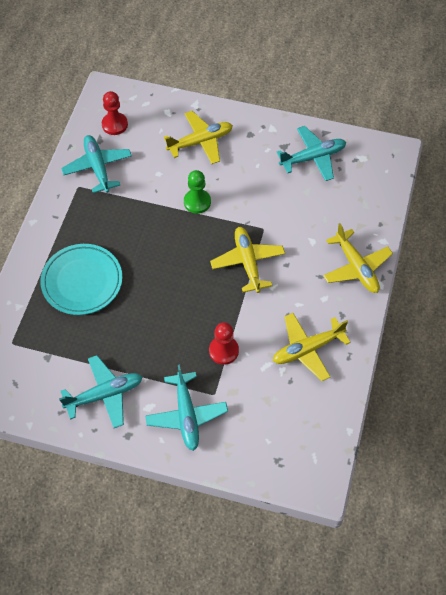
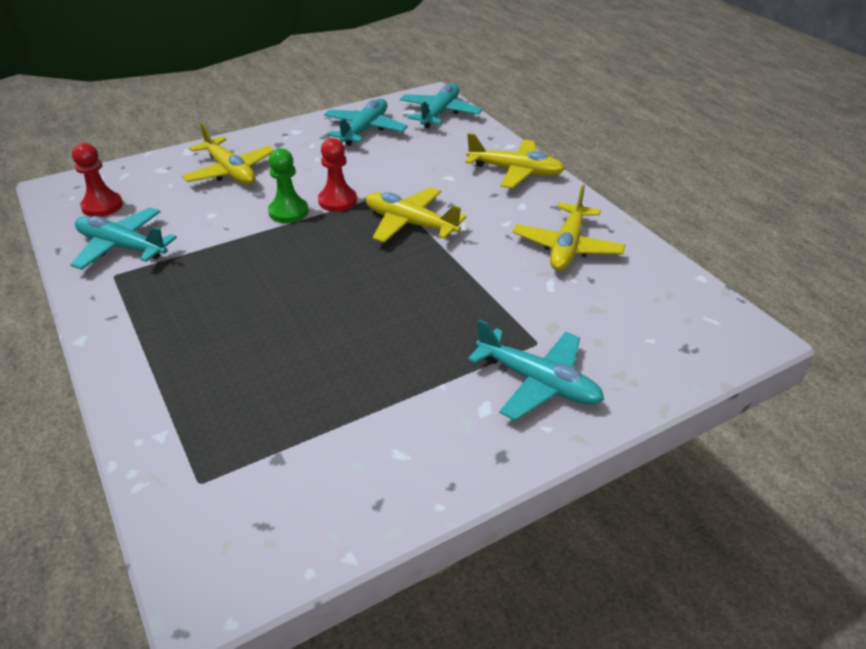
camera: 45 degrees left, 20 degrees down
(82, 281) = (230, 351): turquoise plate -> none
(104, 395) = (413, 438): turquoise plane -> turquoise plane (440, 113)
(200, 142) = (230, 171): yellow plane -> yellow plane turned 120 degrees clockwise
(223, 351) = (491, 301): red pawn -> red pawn (337, 201)

